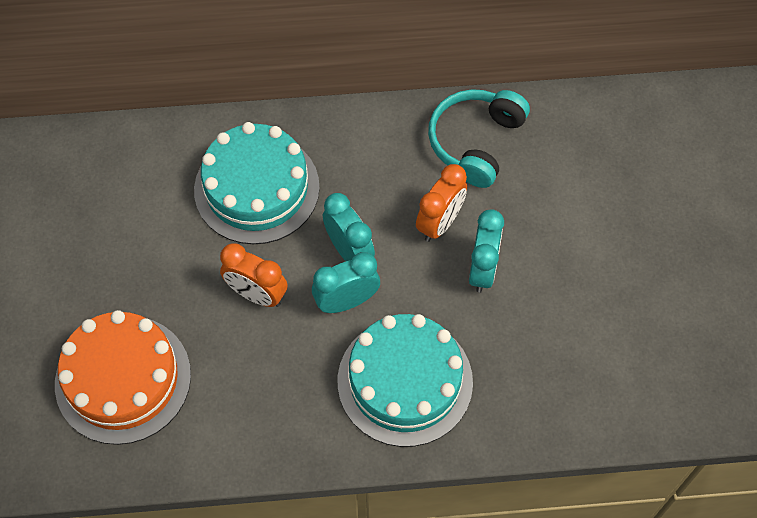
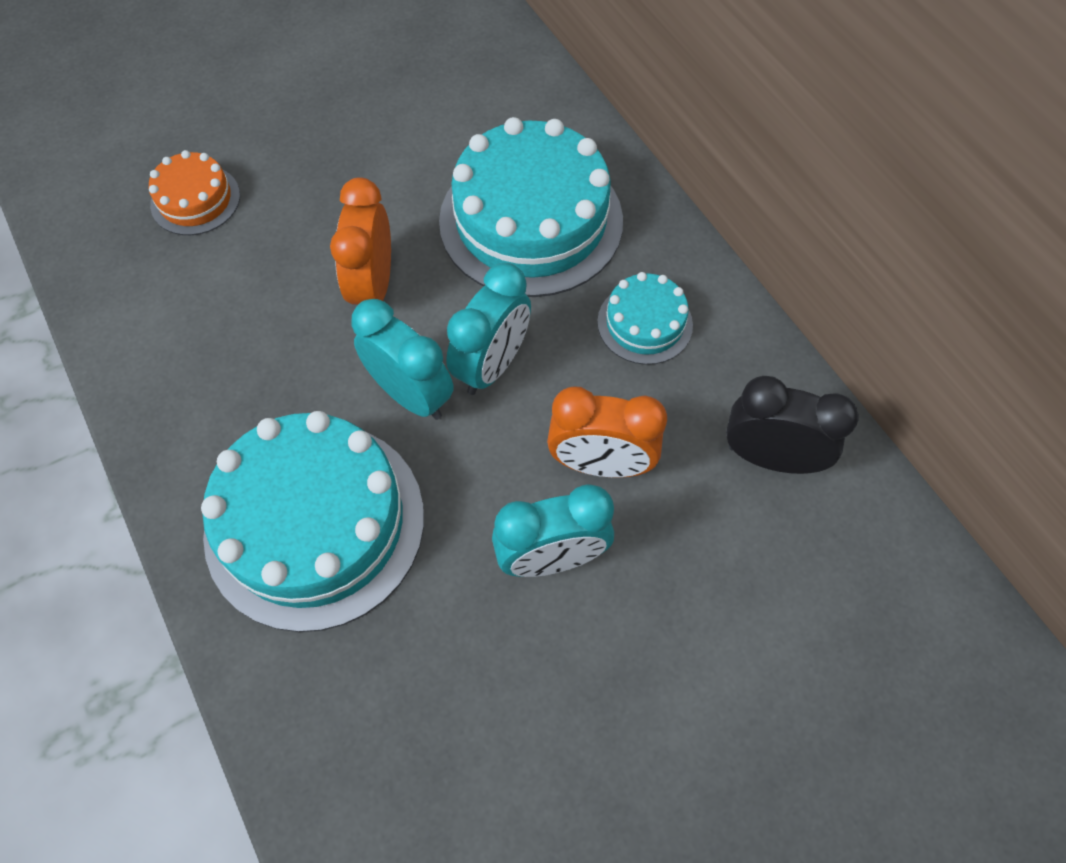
camera: 65 degrees right, 0 degrees up
(123, 379) = (195, 200): orange cake -> orange cake, size x0.49
(363, 161) = (644, 323): none -> turquoise cake
(475, 142) = (770, 457): turquoise headphones -> black clock

